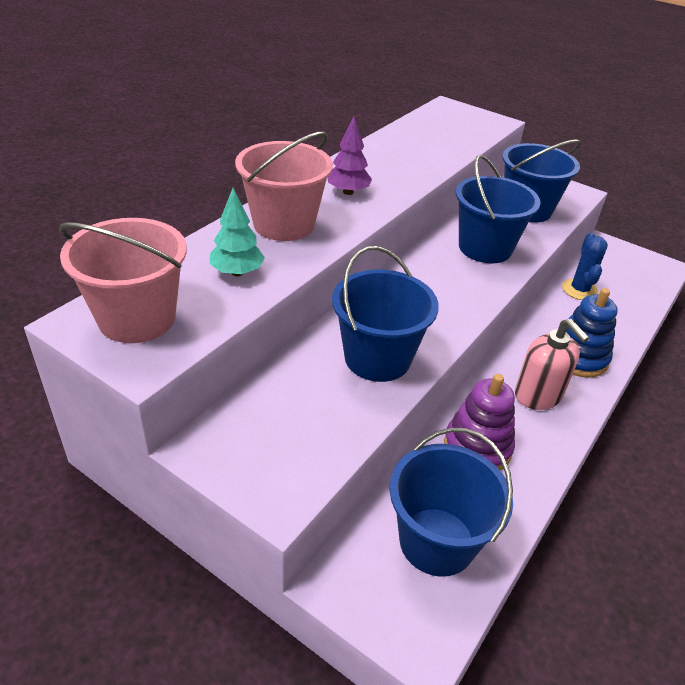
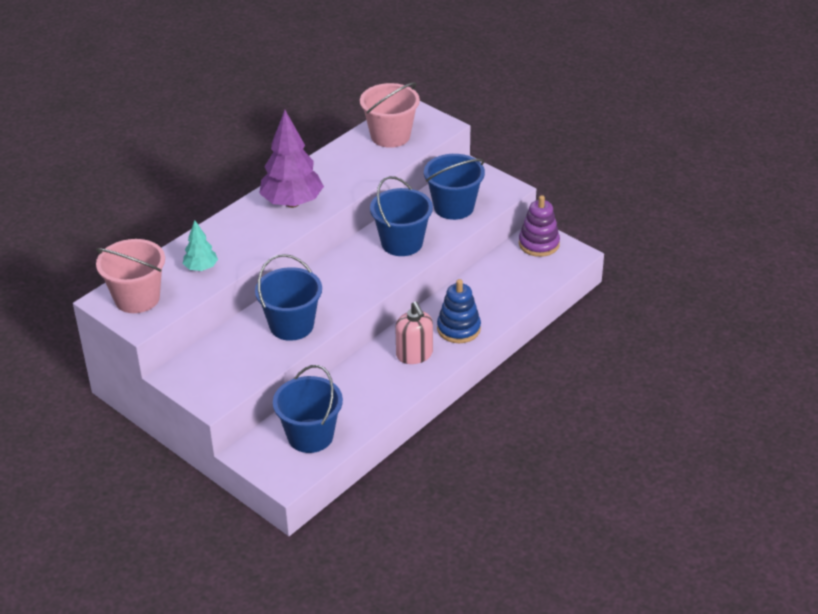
camera: 10 degrees right, 0 degrees up
(284, 224) = (239, 231): pink bucket -> pink bucket (390, 136)
(348, 192) = (292, 203): purple tree -> purple tree, size x1.91
(477, 447) = (356, 386): purple stacking toy -> purple stacking toy (539, 244)
(579, 290) = (489, 275): blue cactus -> none

